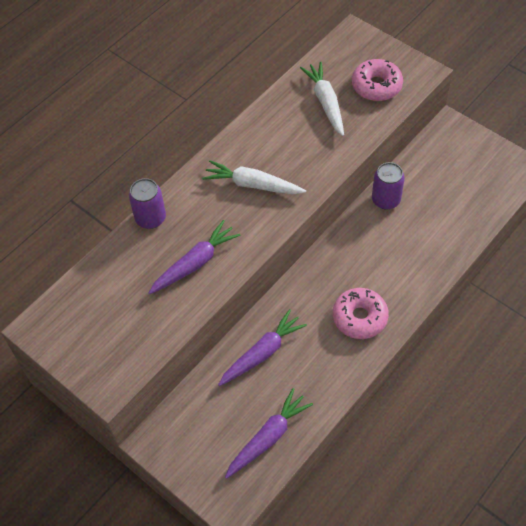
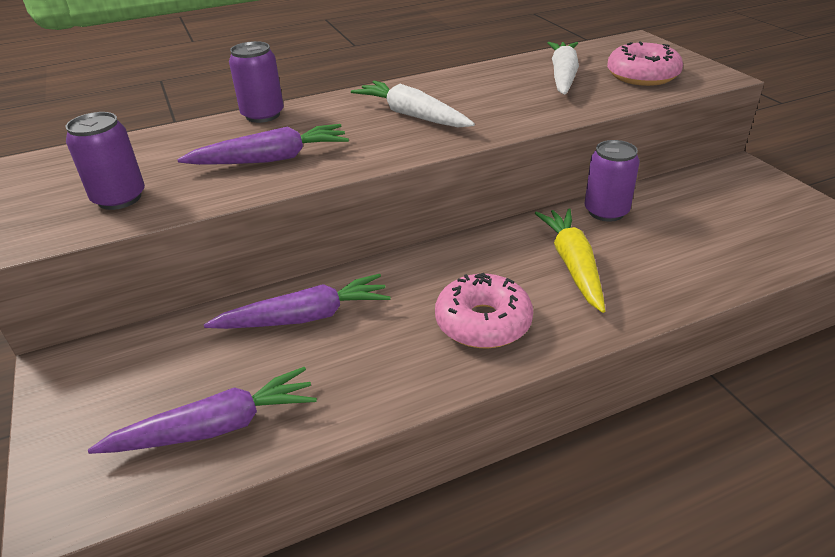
camera: 25 degrees right, 20 degrees down
(132, 333) = (119, 198): none -> purple can
(386, 255) = (573, 265): none -> yellow carrot

